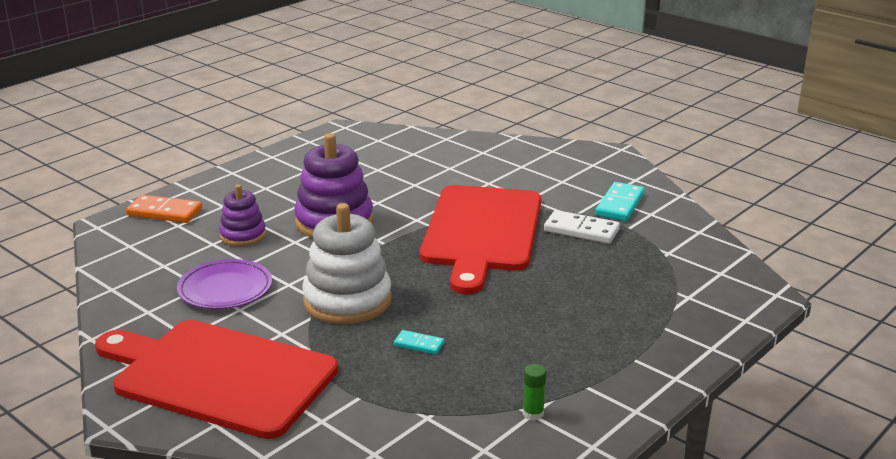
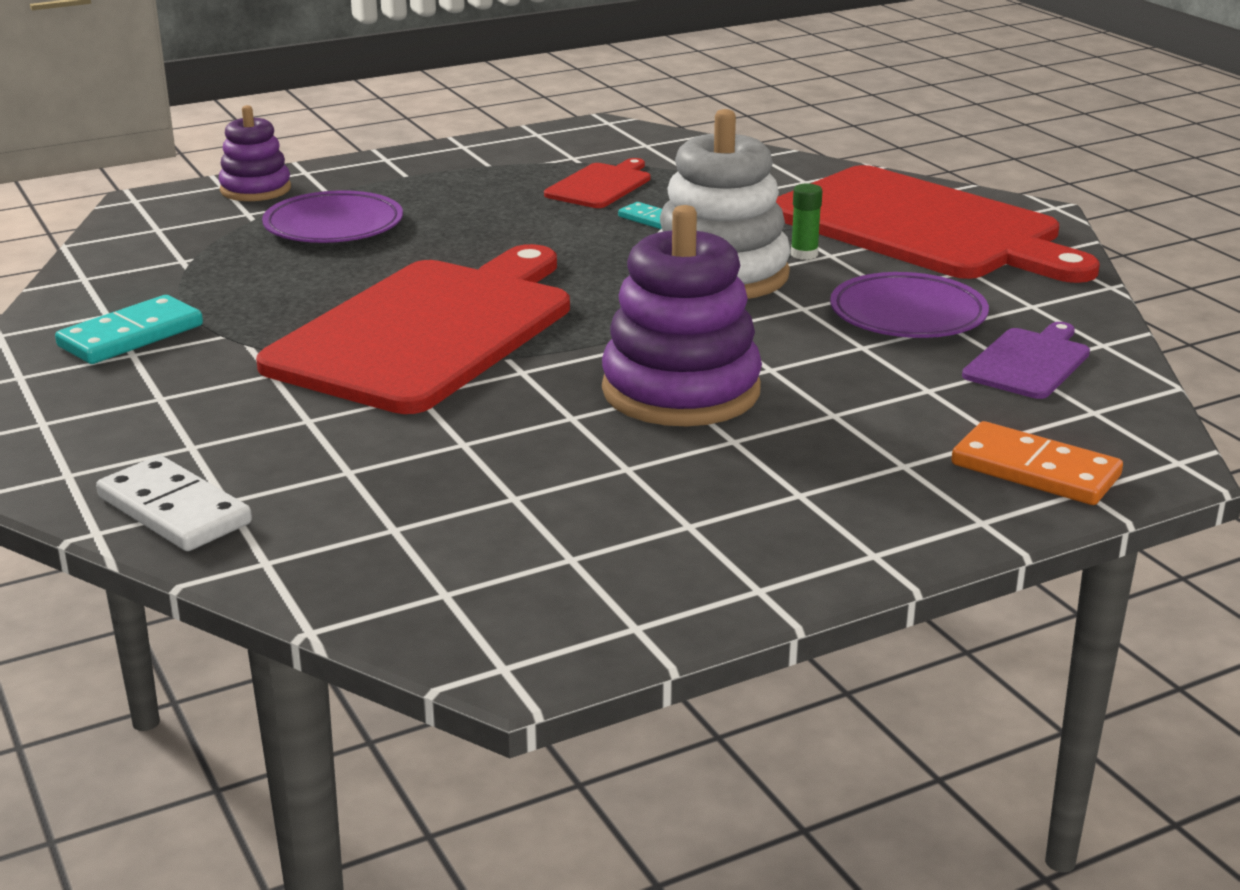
camera: 160 degrees left, 0 degrees up
(157, 268) = (1029, 362): none -> purple cutting board
(243, 235) = (867, 394): purple stacking toy -> purple stacking toy (255, 189)
(481, 378) = (600, 185): none -> red cutting board
(533, 413) = (571, 157): green glue stick -> green glue stick (804, 254)
(581, 230) = (261, 308): white domino -> white domino (174, 510)
(620, 296) = (333, 226): none -> purple plate

